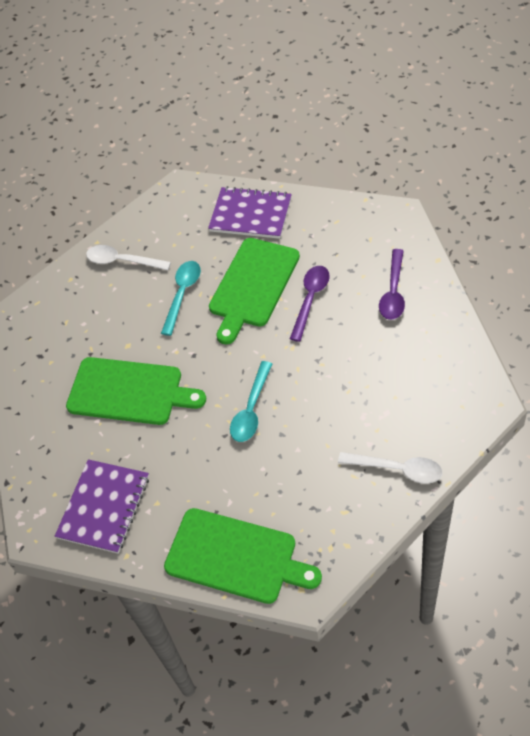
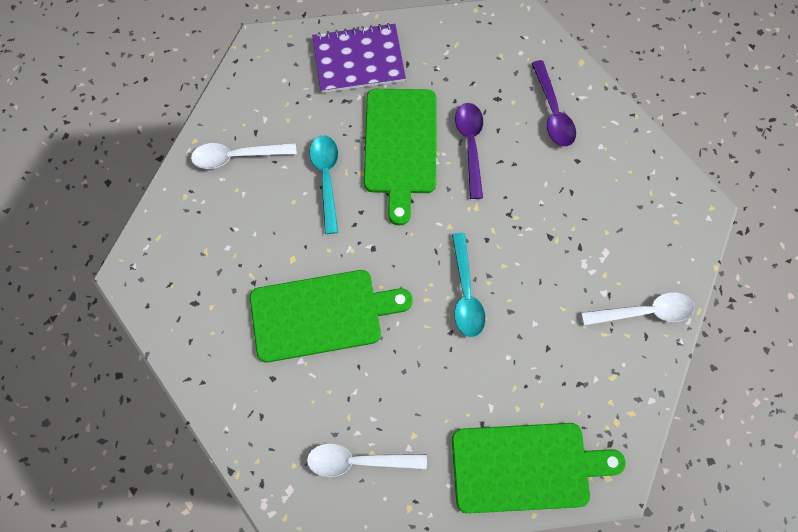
camera: 30 degrees left, 15 degrees up
(104, 507) = (358, 461): purple notebook -> white spoon

